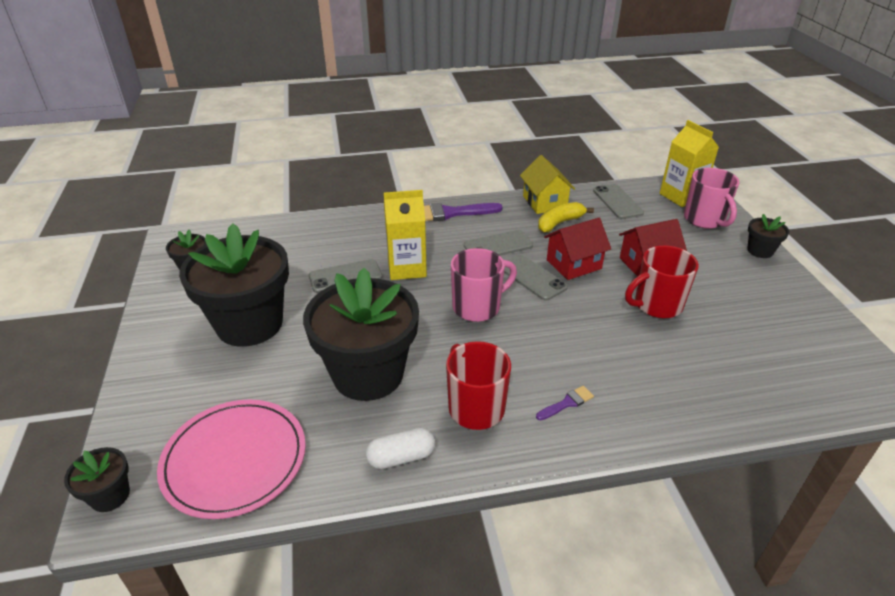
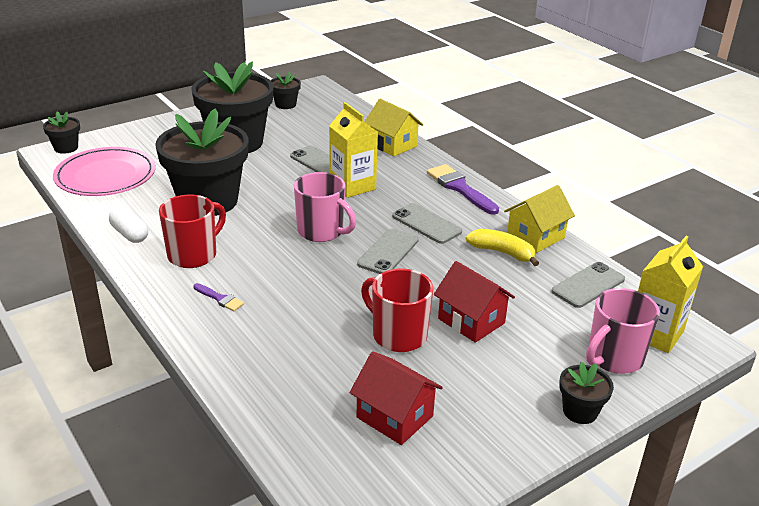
camera: 65 degrees right, 5 degrees down
(347, 225) = (392, 145): none -> yellow house
(573, 264) = (430, 273): red house -> red house (394, 417)

